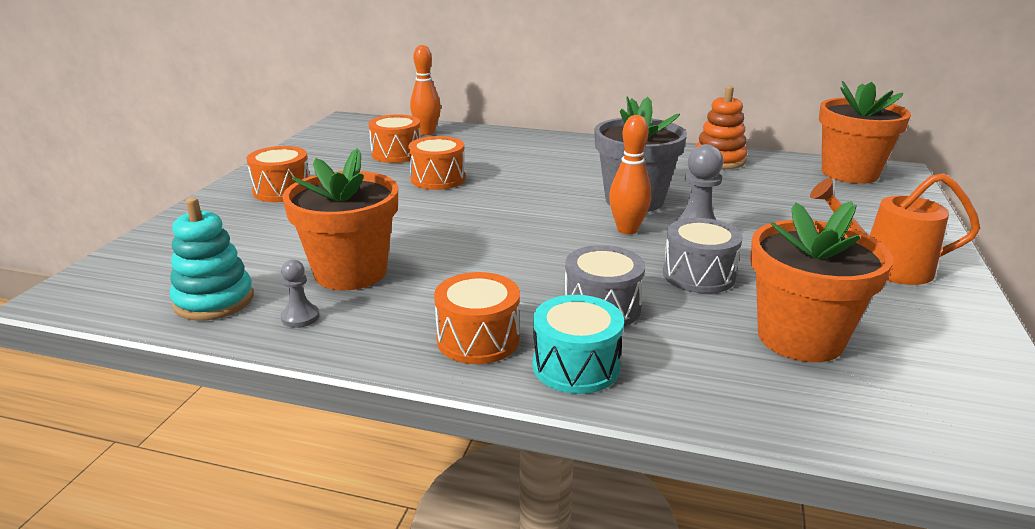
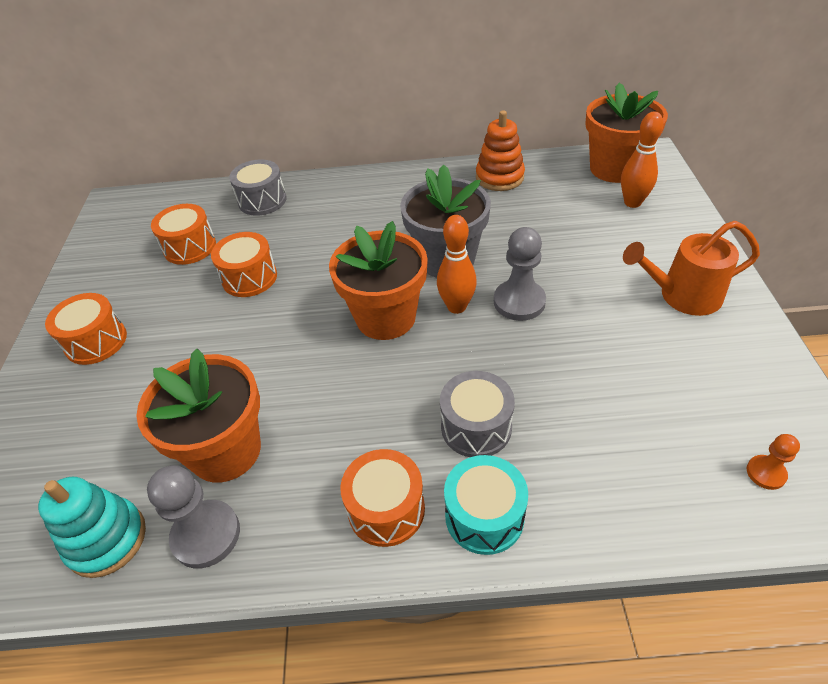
camera: 15 degrees left, 20 degrees up
(300, 317) = (206, 535): grey pawn -> grey pawn, size x1.84
(427, 133) = (206, 203): orange bowling pin -> orange bowling pin (632, 202)
(698, 275) = (540, 354): grey drum -> grey drum (262, 200)
(800, 338) = (648, 414): orange flower pot -> orange flower pot (385, 317)
(925, 409) = (766, 473): none -> orange pawn

